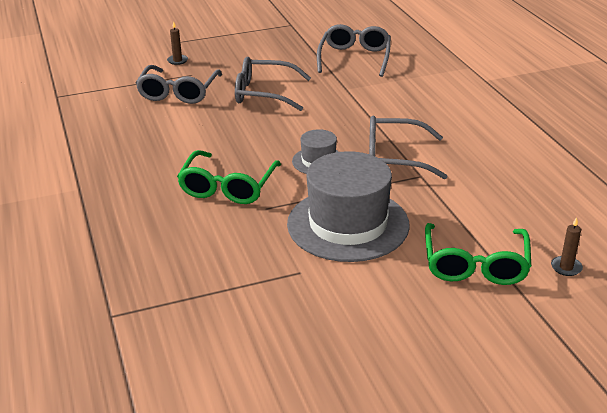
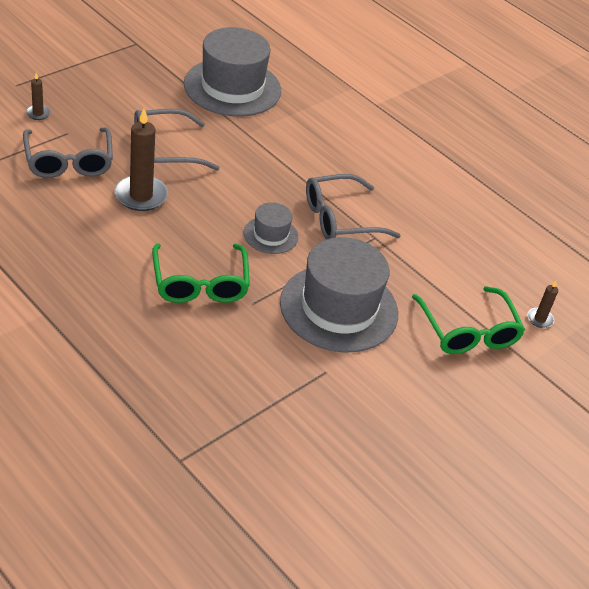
camera: 30 degrees left, 10 degrees up
(221, 120) = (141, 196): none -> brown candle
(355, 58) = (232, 87): grey glasses -> grey hat

